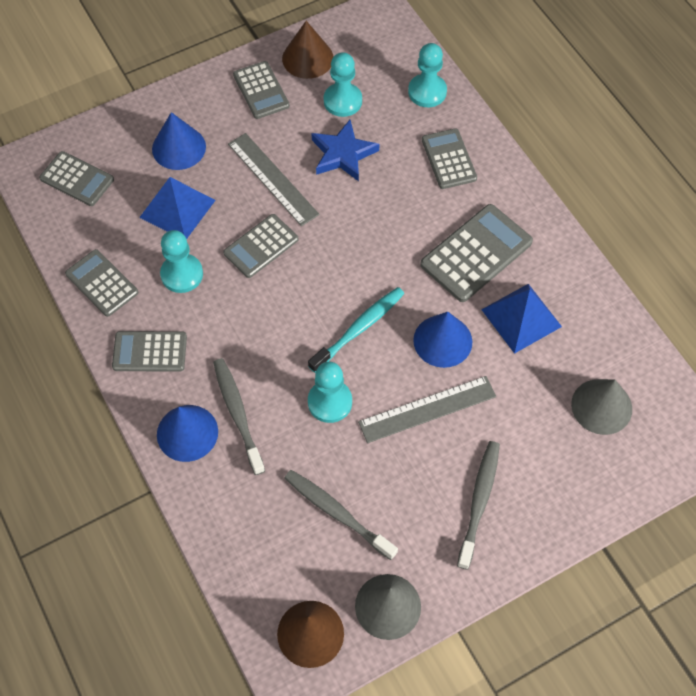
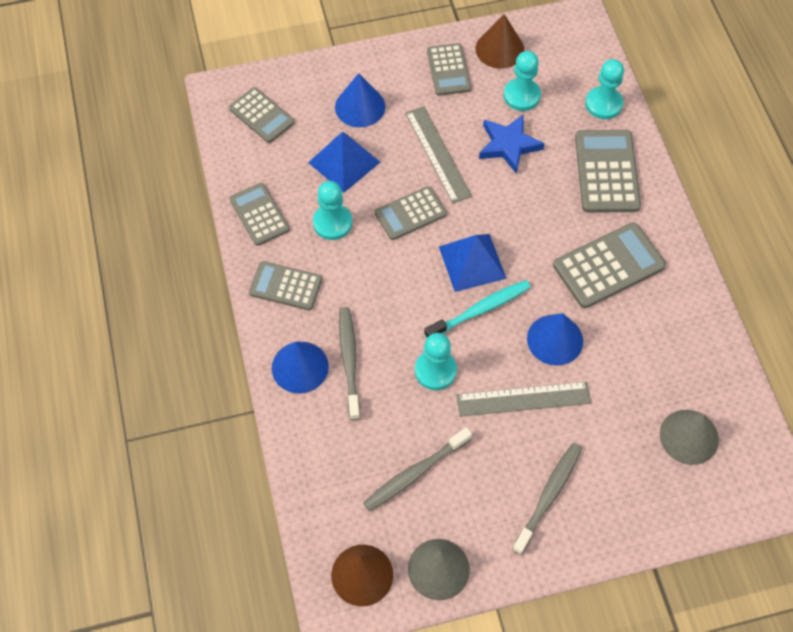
camera: 15 degrees right, 0 degrees up
(337, 513) = (415, 473): grey toothbrush -> grey toothbrush turned 90 degrees counterclockwise
(449, 159) = (607, 172): grey calculator -> grey calculator, size x1.52
(521, 318) = (635, 336): blue pyramid -> blue pyramid (472, 262)

